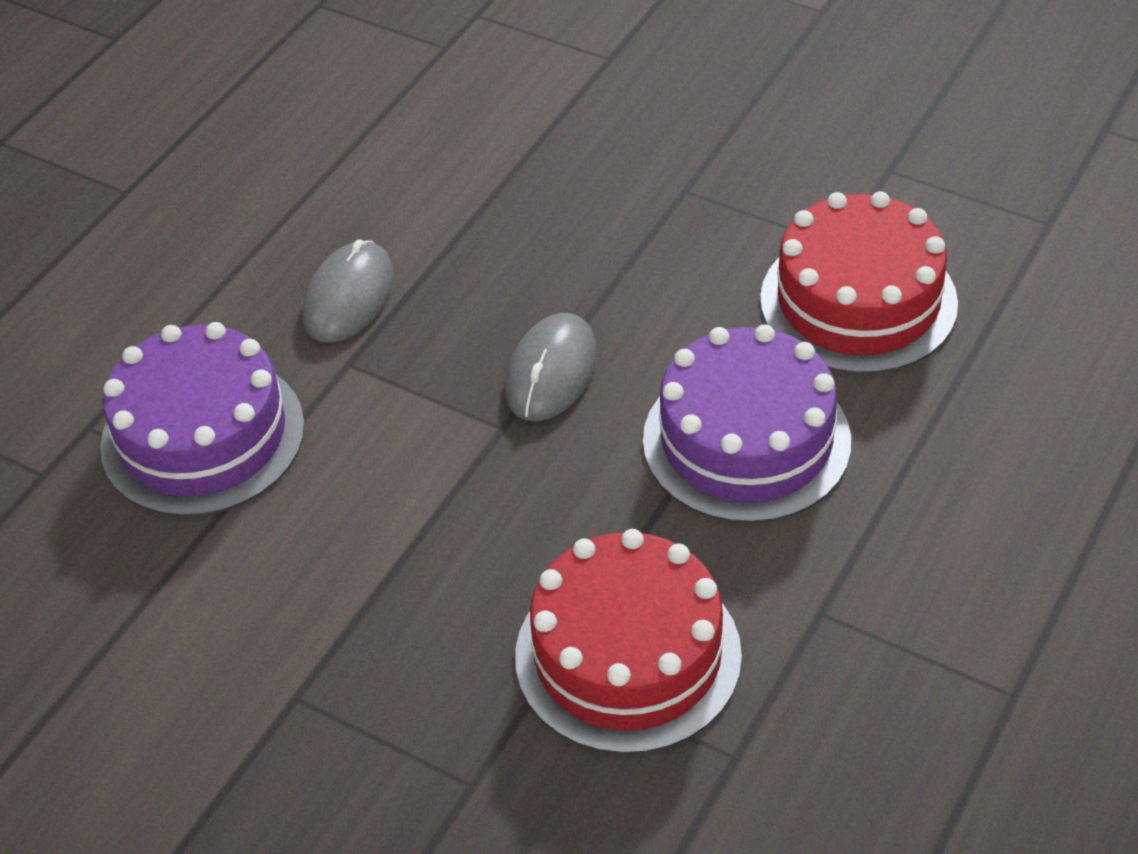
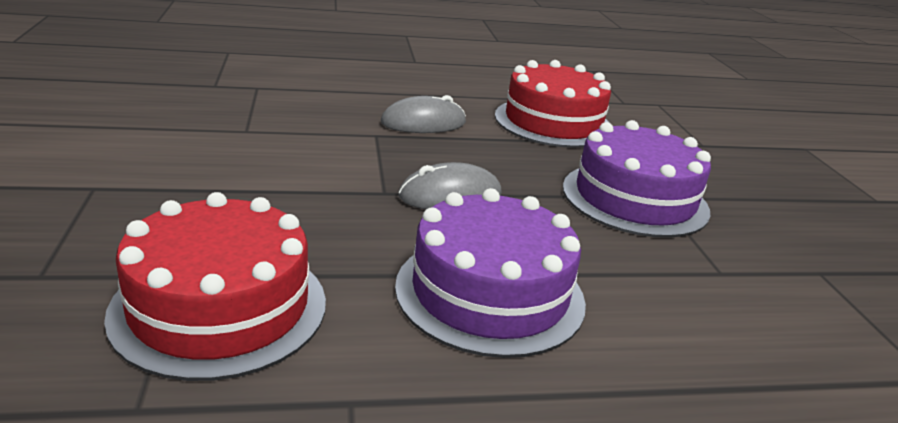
camera: 45 degrees right, 20 degrees down
(203, 436) = (280, 112): purple cake -> purple cake (634, 198)
(858, 301) = (689, 301): red cake -> red cake (553, 122)

